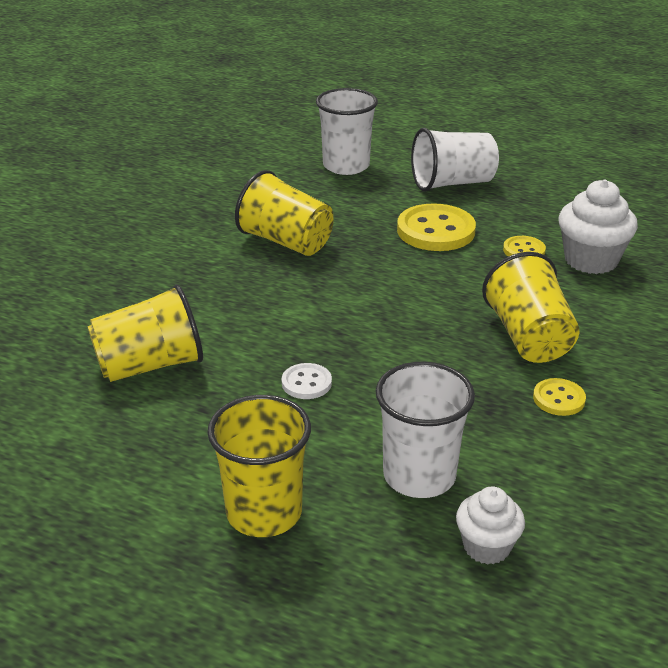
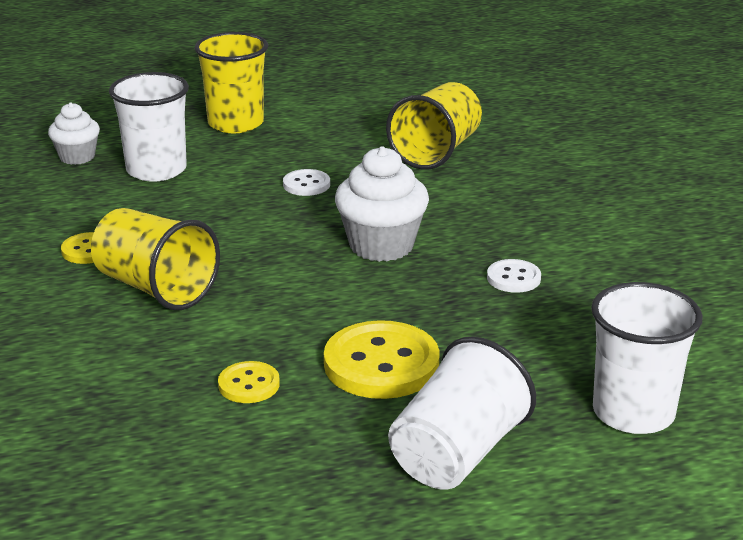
camera: 140 degrees right, 5 degrees down
(286, 242) = (513, 278): yellow cup -> white button
(591, 260) = (154, 408): white cupcake -> white cupcake (381, 245)

